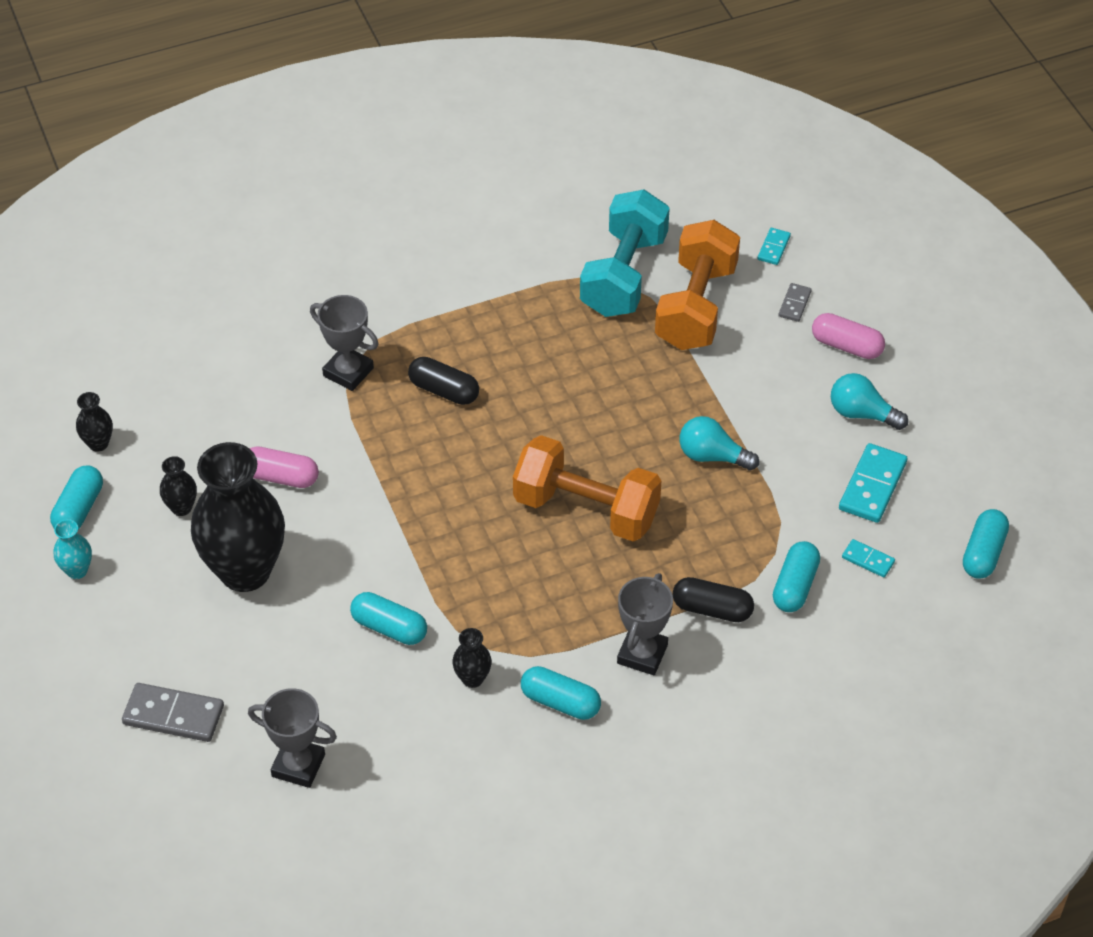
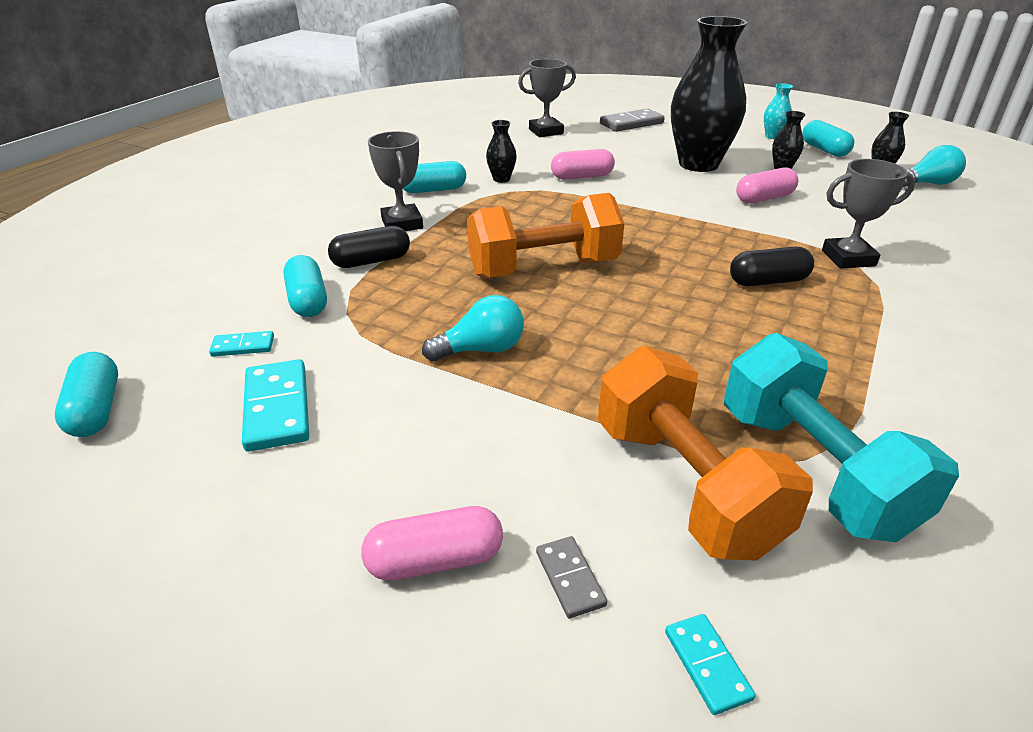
camera: 140 degrees right, 15 degrees down
(389, 627) = (582, 177): turquoise capsule -> pink capsule
(862, 413) = (343, 478): turquoise light bulb -> turquoise light bulb (927, 184)

